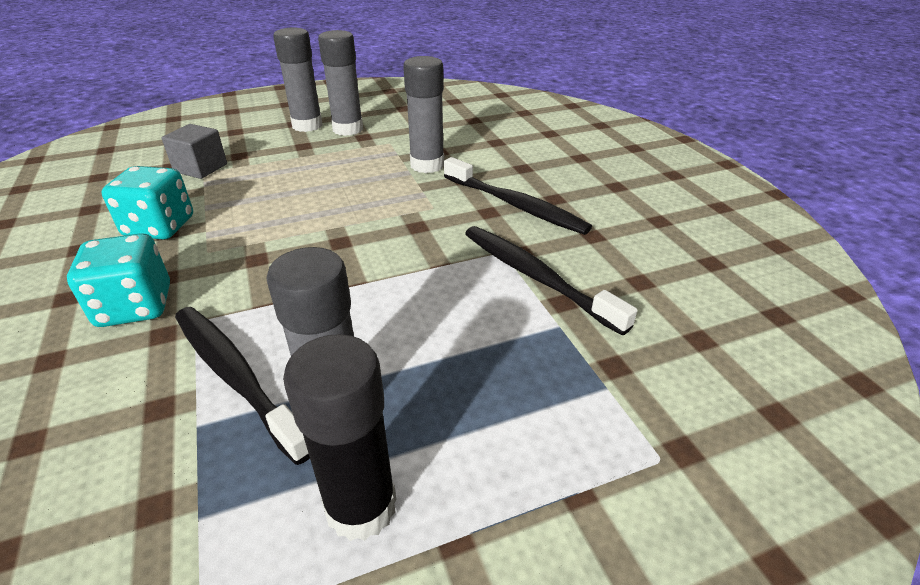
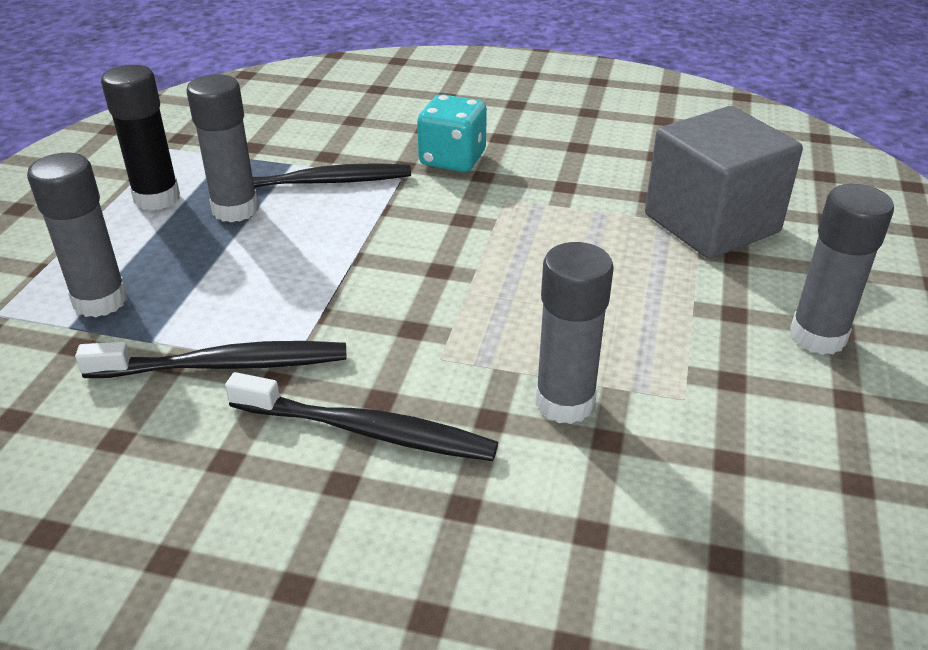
camera: 125 degrees right, 0 degrees up
(160, 227) = (578, 183): turquoise dice -> none
(201, 168) = (711, 223): grey cube -> grey cube, size x1.95
(348, 129) = (773, 373): grey glue stick -> grey glue stick (100, 301)
(515, 205) = (367, 430): black toothbrush -> black toothbrush turned 150 degrees counterclockwise

